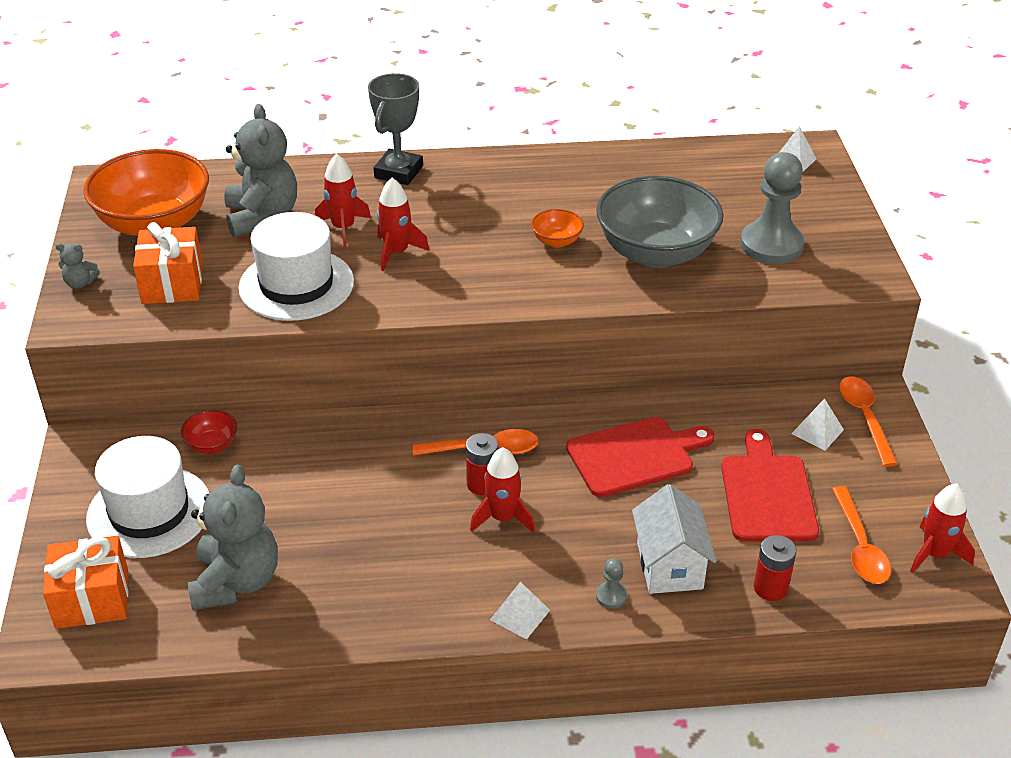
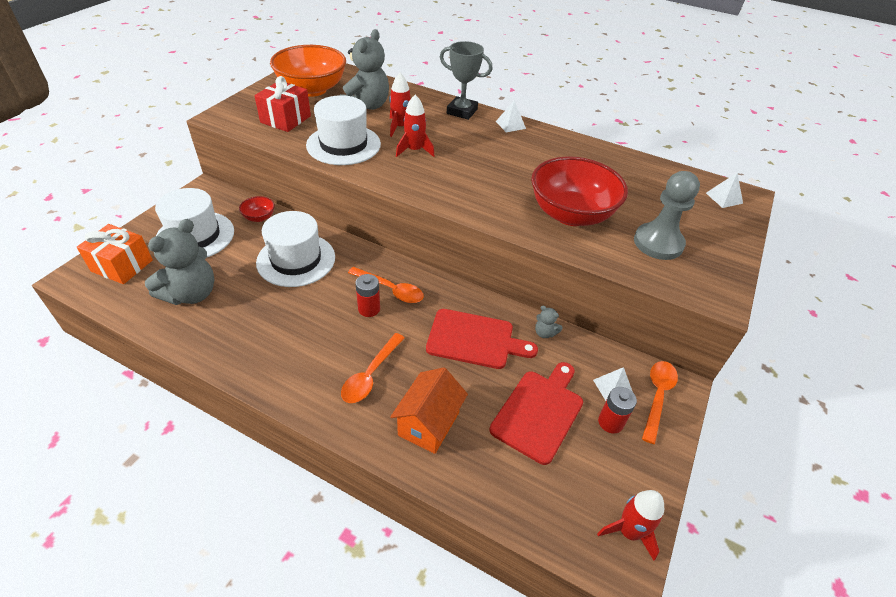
camera: 30 degrees right, 5 degrees up
(80, 283) = (246, 102): grey teddy bear -> grey teddy bear (545, 333)
(172, 284) = (285, 119): orange gift -> red gift
(326, 473) = (296, 260): none -> white hat
(398, 172) = (462, 111): grey trophy -> grey trophy turned 60 degrees clockwise
(502, 517) = (360, 335): red rocket -> none
(520, 615) = (308, 401): white pyramid -> white pyramid (510, 125)
(556, 241) = (514, 182): orange bowl -> none
(611, 596) = (373, 422): grey pawn -> none
(656, 252) = (571, 214): grey bowl -> red bowl
(669, 565) = (428, 424): white house -> orange house
(770, 588) = (481, 481): red battery -> red battery (610, 422)
(860, 546) = (574, 490): orange spoon -> orange spoon (370, 375)

